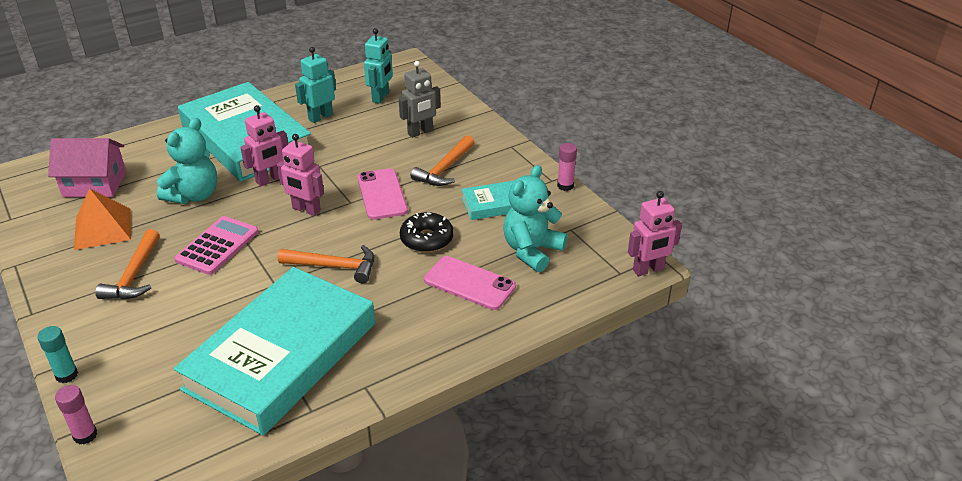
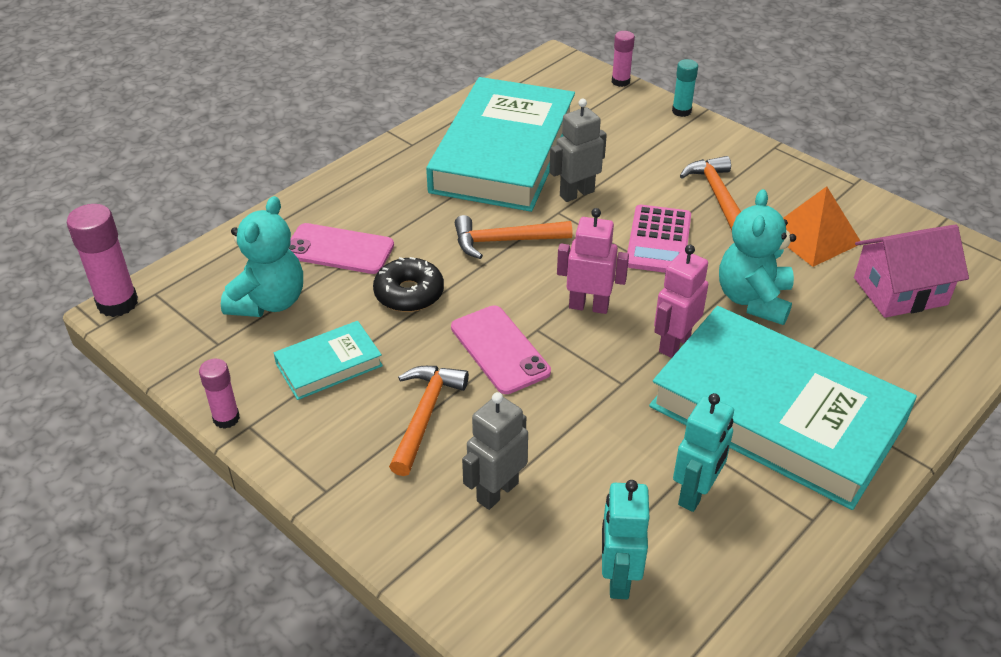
camera: 165 degrees right, 5 degrees up
(247, 298) = (576, 193): none -> grey robot
(648, 270) = (117, 303): pink robot -> pink glue stick

